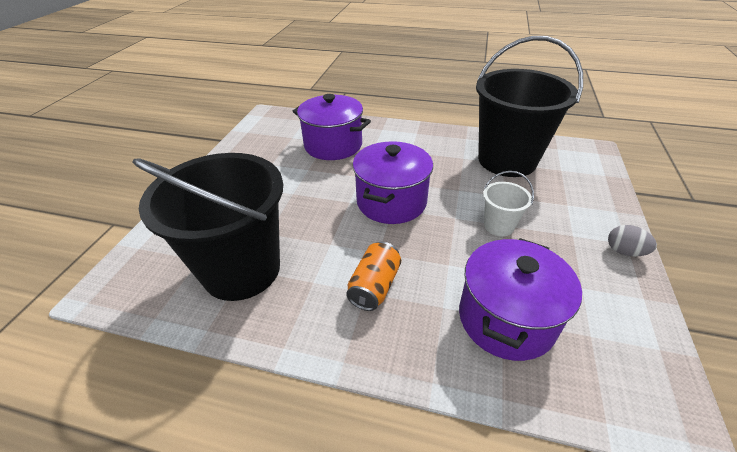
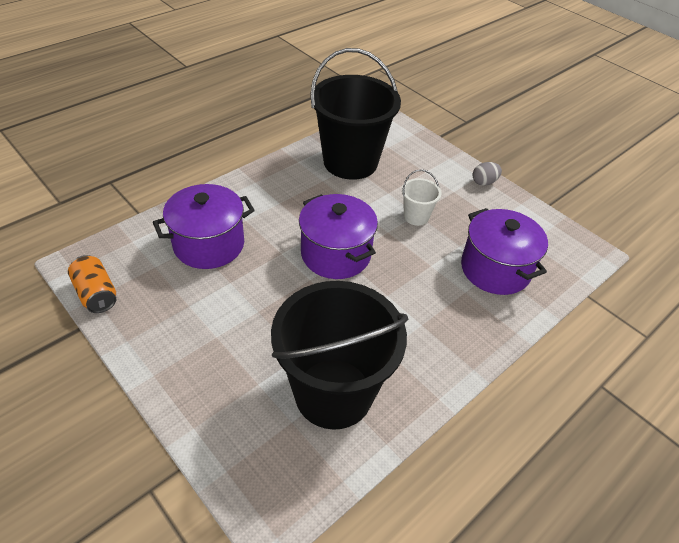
camera: 60 degrees left, 5 degrees up
(374, 286) = (420, 316): orange can -> orange can (96, 294)

